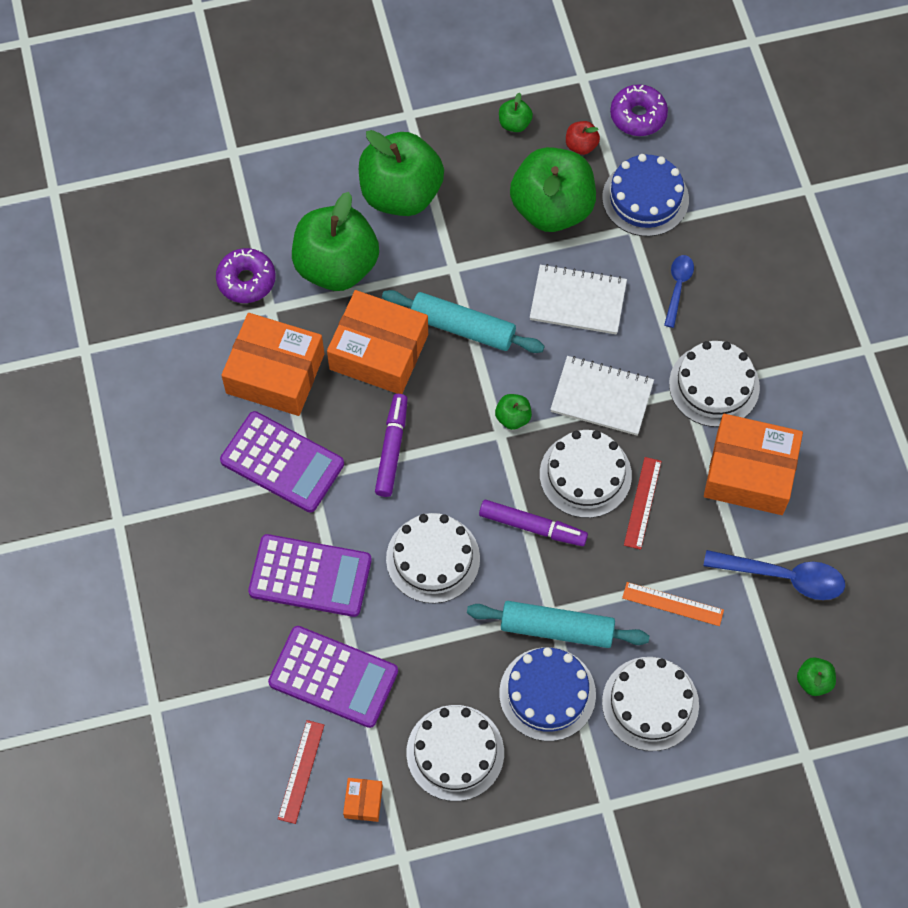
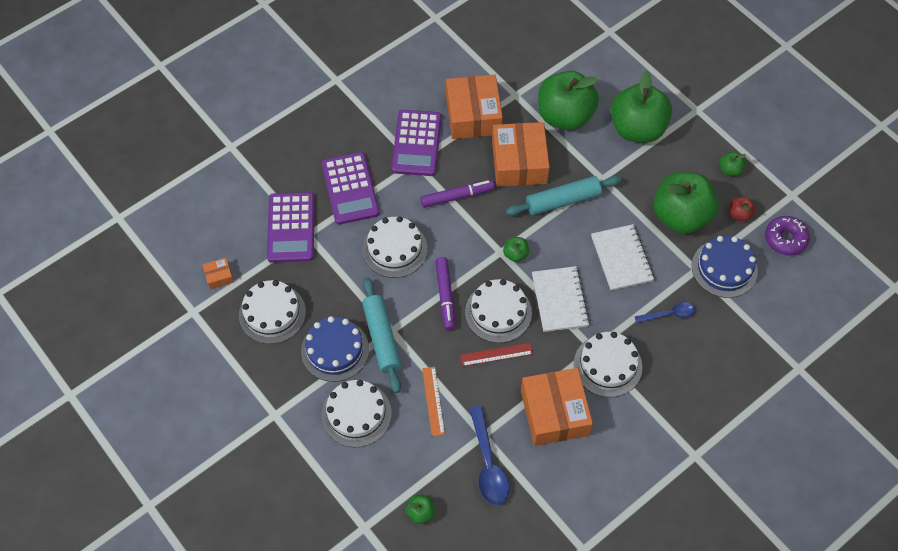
camera: 65 degrees right, 5 degrees down
(246, 280) = (527, 75): purple donut -> none
(301, 771) = (224, 236): red ruler -> none
(462, 327) = (563, 200): turquoise rolling pin -> turquoise rolling pin turned 75 degrees clockwise

